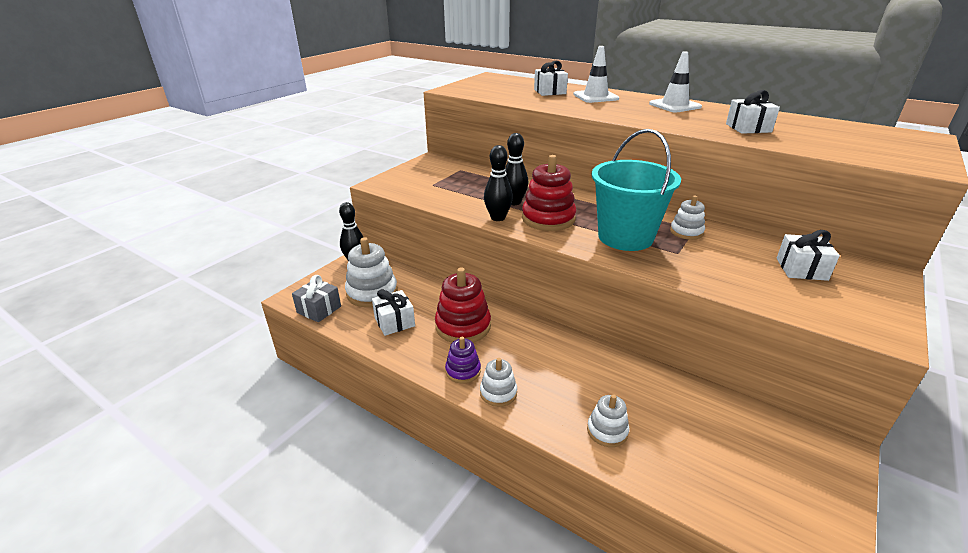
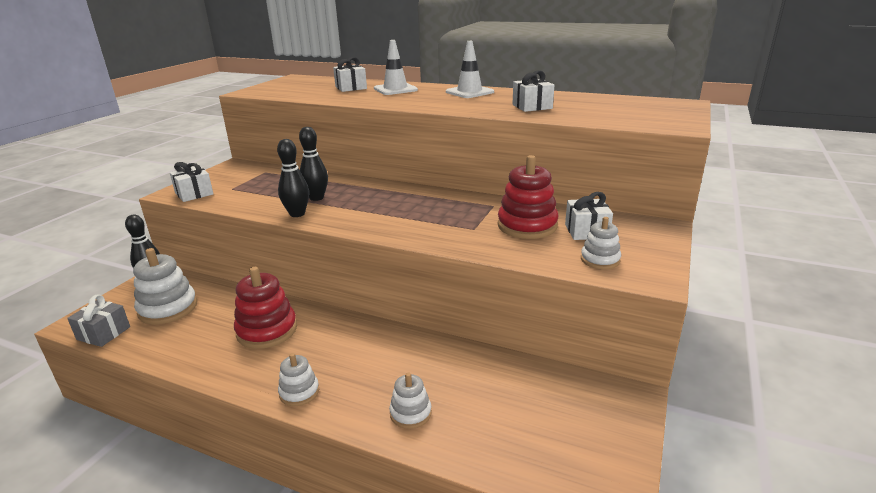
camera: 10 degrees left, 5 degrees down
(394, 322) = (190, 335): white gift -> white gift (194, 194)
(463, 371) = (263, 375): purple stacking toy -> none
(548, 218) = (349, 210): red stacking toy -> red stacking toy (527, 225)
(625, 237) = (425, 219): turquoise bucket -> none
(686, 232) = (484, 209): white stacking toy -> white stacking toy (600, 260)

